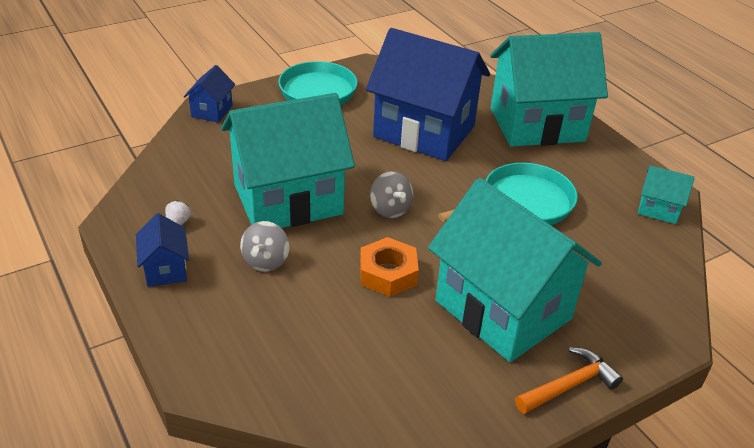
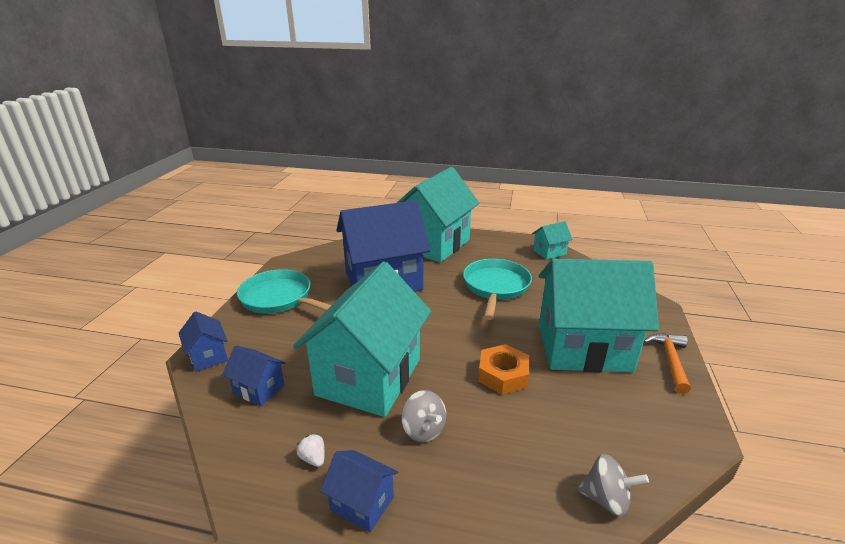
camera: 45 degrees left, 10 degrees down
(210, 156) = (259, 389): none -> blue house
(390, 209) = (439, 337): grey spinning top -> grey spinning top (606, 499)

